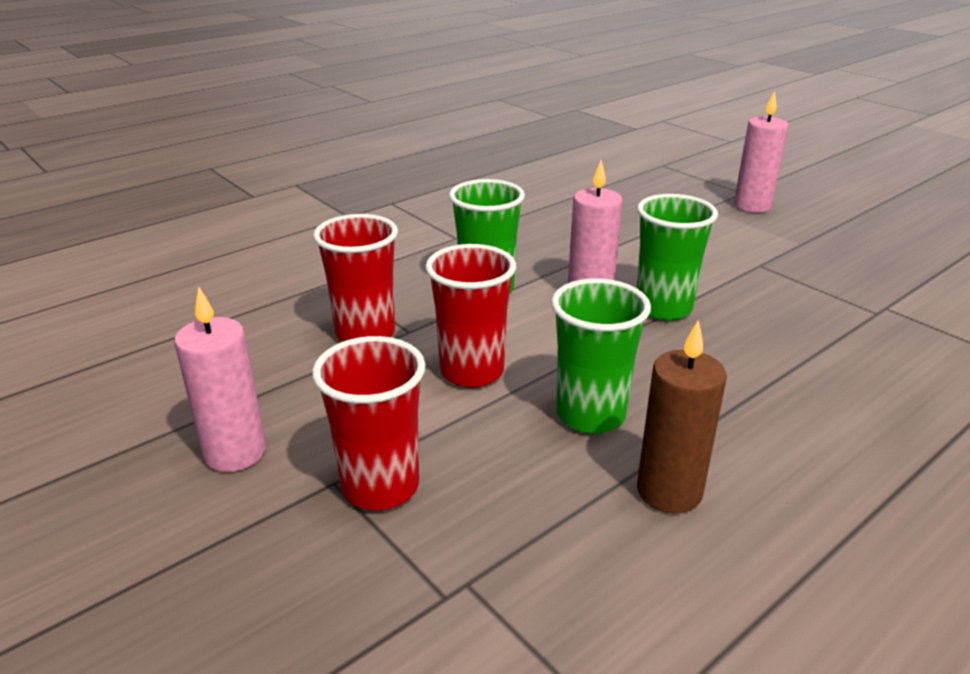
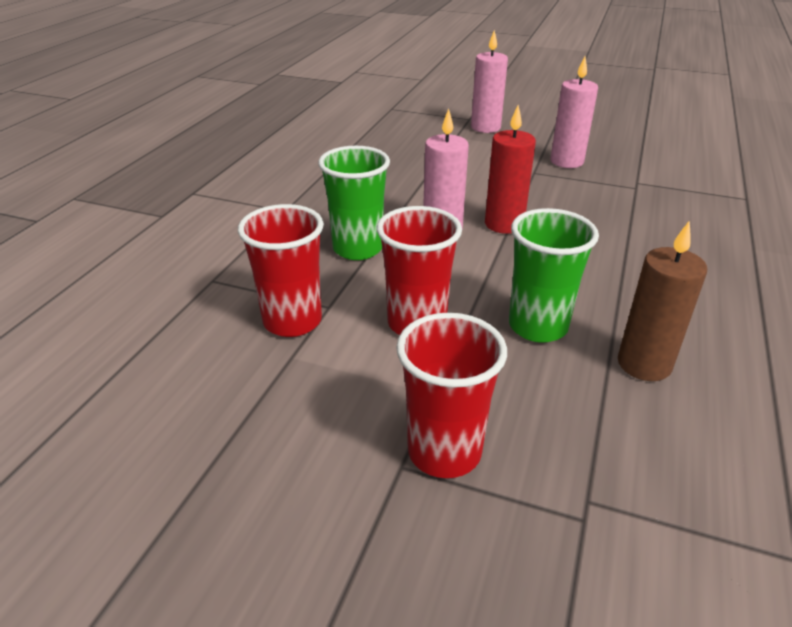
camera: 30 degrees left, 5 degrees up
(235, 452) = (284, 478): pink candle -> pink candle (566, 161)
(663, 308) = (504, 224): green cup -> red candle

